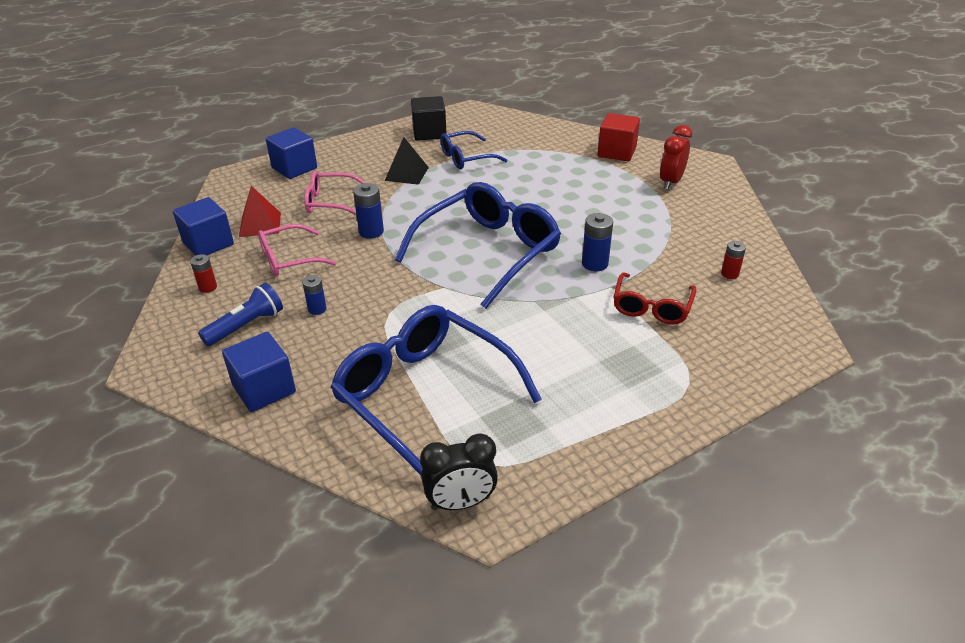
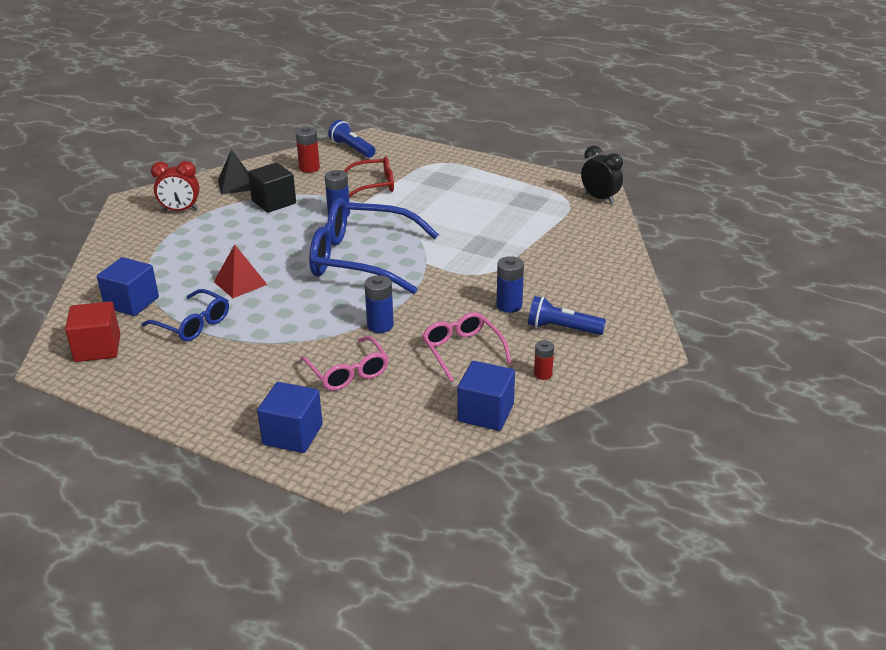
camera: 120 degrees left, 5 degrees down
(260, 224) = (425, 397): red pyramid -> red pyramid (240, 283)
(264, 389) = (607, 289): blue cube -> blue cube (132, 303)
(289, 259) = (462, 351): pink glasses -> pink glasses turned 150 degrees counterclockwise
(317, 309) = (509, 306): blue battery -> blue battery, size x1.54
(406, 174) = (253, 348): black pyramid -> black pyramid (236, 184)
(424, 395) = (542, 232): blue glasses -> none
(429, 133) = (139, 371): black cube -> black cube (274, 202)
(616, 152) = (131, 246): red cube -> red cube (97, 348)
(729, 274) = (309, 168): red battery -> red battery, size x1.54
(775, 321) = (352, 149): none -> blue flashlight

